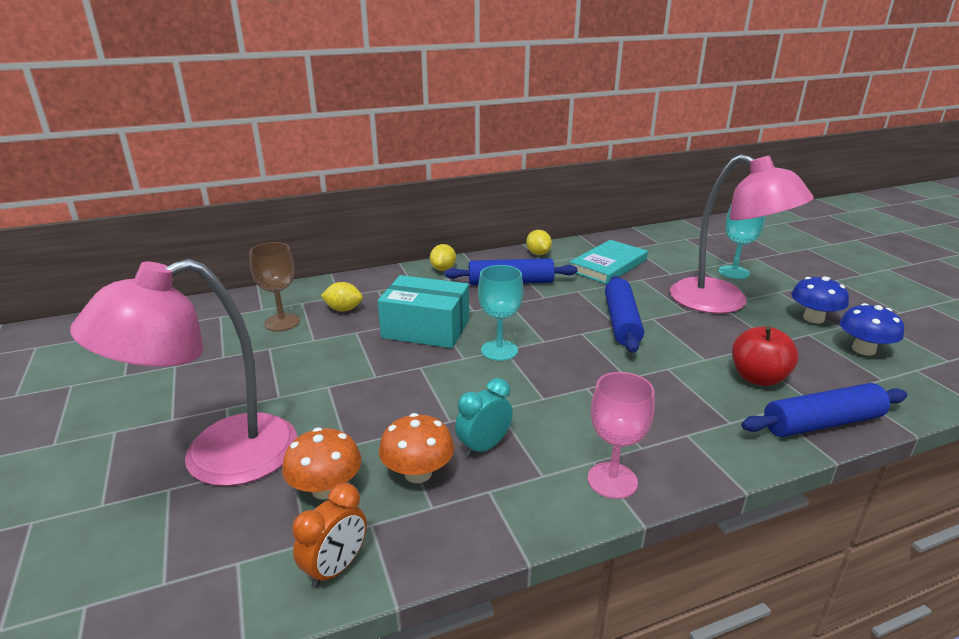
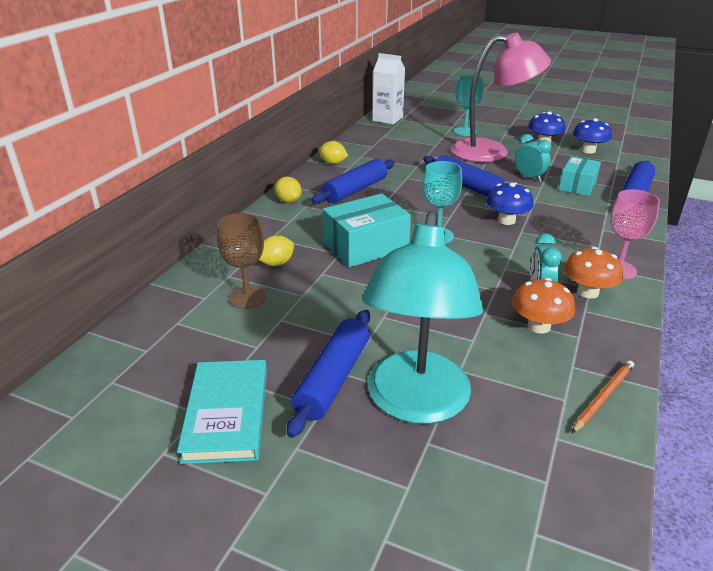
camera: 45 degrees left, 5 degrees up
(214, 406) = (333, 379): none -> blue rolling pin
(217, 458) = (416, 404): pink lamp -> turquoise lamp
(326, 489) = (514, 368): orange mushroom -> orange mushroom (587, 292)
(336, 568) = (603, 397): orange clock -> orange pencil
(593, 370) = (506, 220): none -> blue mushroom
(608, 265) = (392, 154): turquoise book -> turquoise book (226, 414)
(670, 234) = (387, 119): none -> white carton
(711, 344) = (529, 178): none -> turquoise clock
(758, 378) = (577, 185): red apple -> turquoise box

